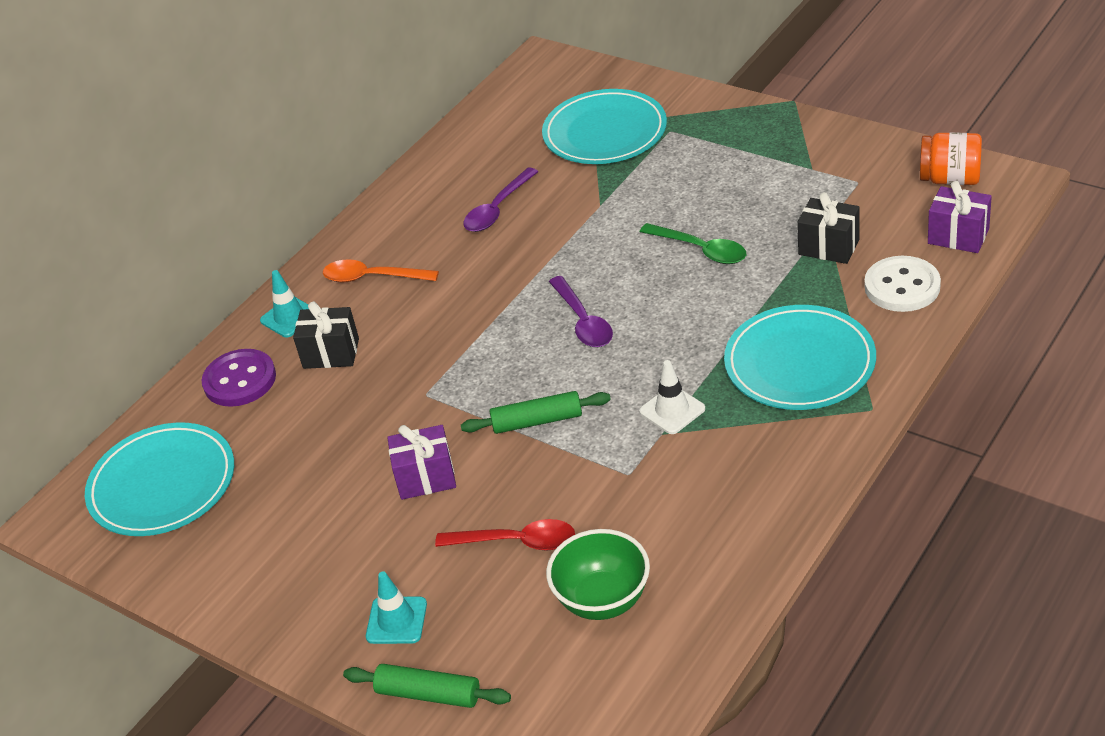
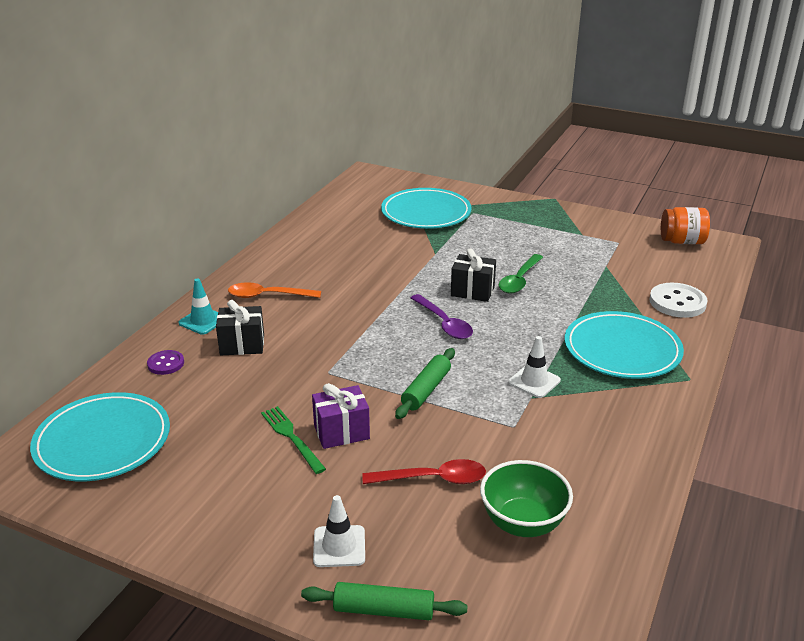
camera: 15 degrees left, 10 degrees down
(240, 380) = (166, 364): purple button -> purple button, size x0.59
(368, 484) = (291, 437): none -> green fork
(396, 620) = (339, 546): turquoise traffic cone -> white traffic cone
(498, 209) = (358, 255): purple spoon -> none
(537, 421) = (426, 390): green rolling pin -> green rolling pin turned 45 degrees counterclockwise
(700, 250) = (519, 280): green spoon -> green spoon turned 90 degrees clockwise
(828, 247) = (613, 279): black gift -> black gift (472, 291)
(958, 236) = (703, 273): purple gift -> none

